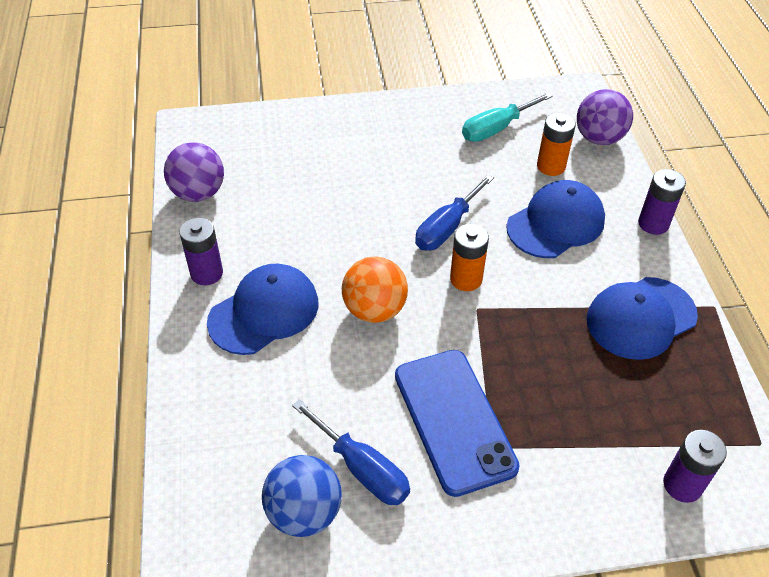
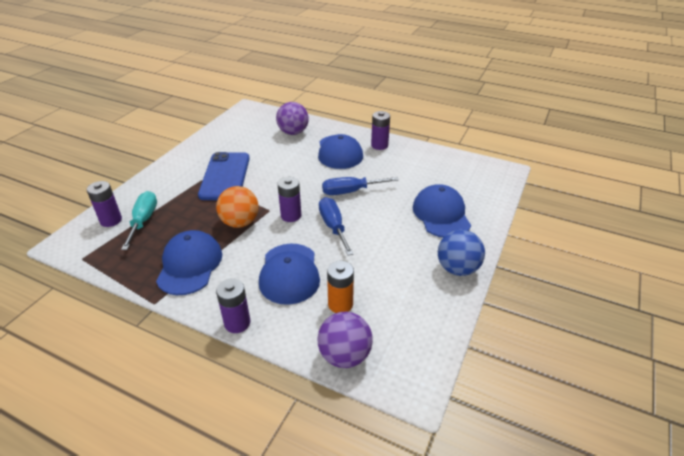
camera: 125 degrees right, 10 degrees down
(198, 193) = (440, 158): purple ball -> purple ball (293, 132)
(304, 512) = (239, 132): blue ball -> blue ball (457, 269)
(337, 149) = (441, 214): none -> blue cap
(362, 469) = (237, 148): blue screwdriver -> blue screwdriver (350, 191)
(374, 310) = (306, 180): orange ball -> orange ball (240, 222)
(454, 420) = (225, 176): blue phone -> blue phone turned 75 degrees clockwise
(466, 279) = (291, 215): orange battery -> purple battery
(496, 129) = (405, 298): turquoise screwdriver -> turquoise screwdriver (143, 221)

